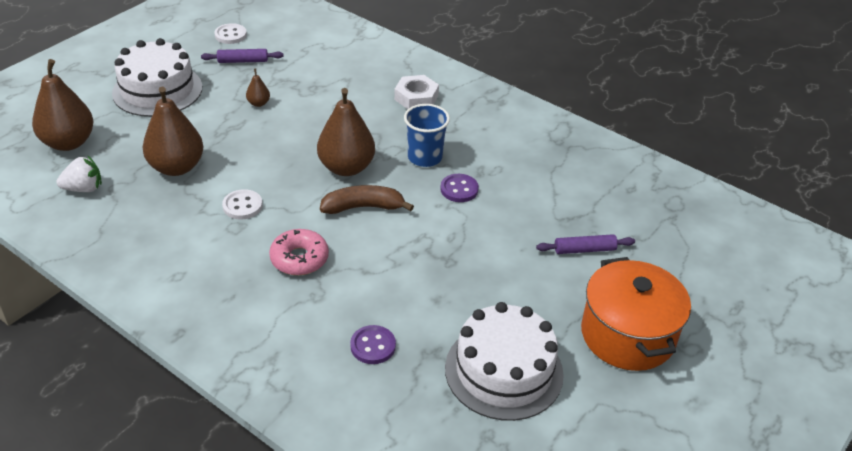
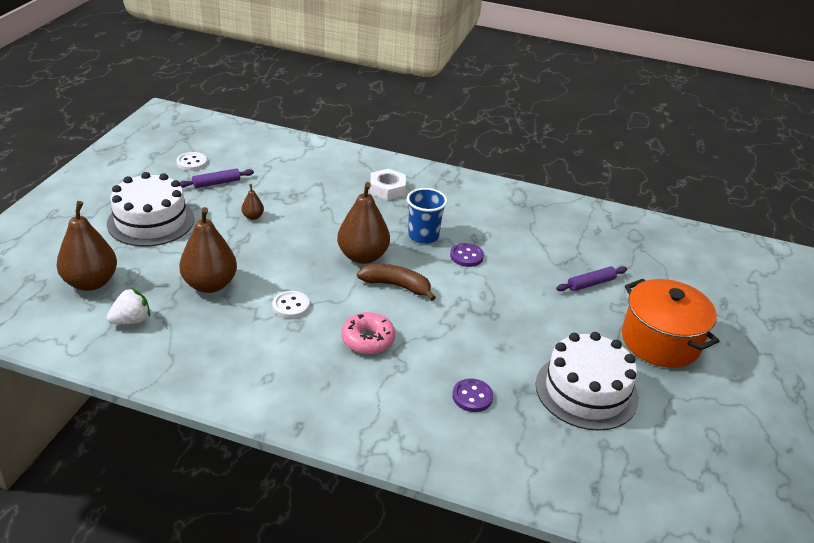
camera: 20 degrees left, 5 degrees down
(363, 207) = (396, 286): brown banana -> brown banana turned 45 degrees clockwise

